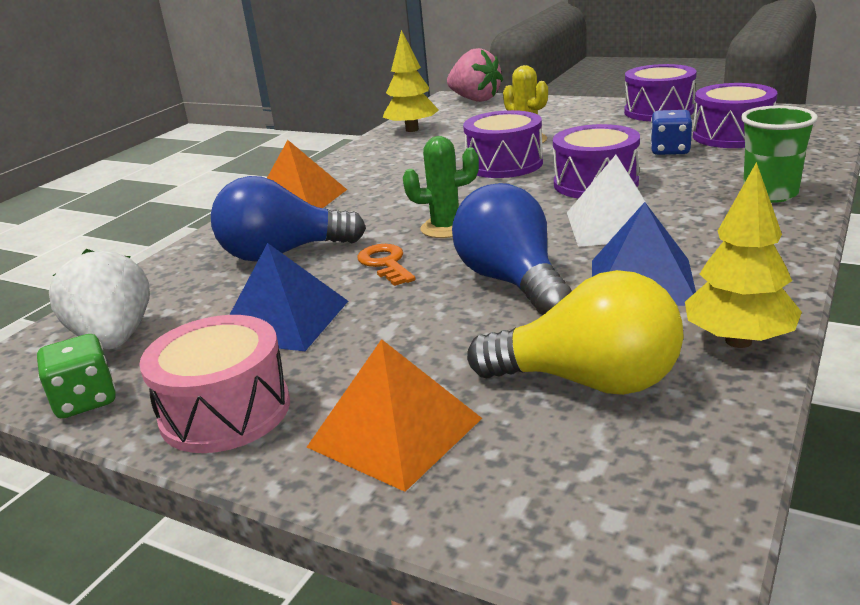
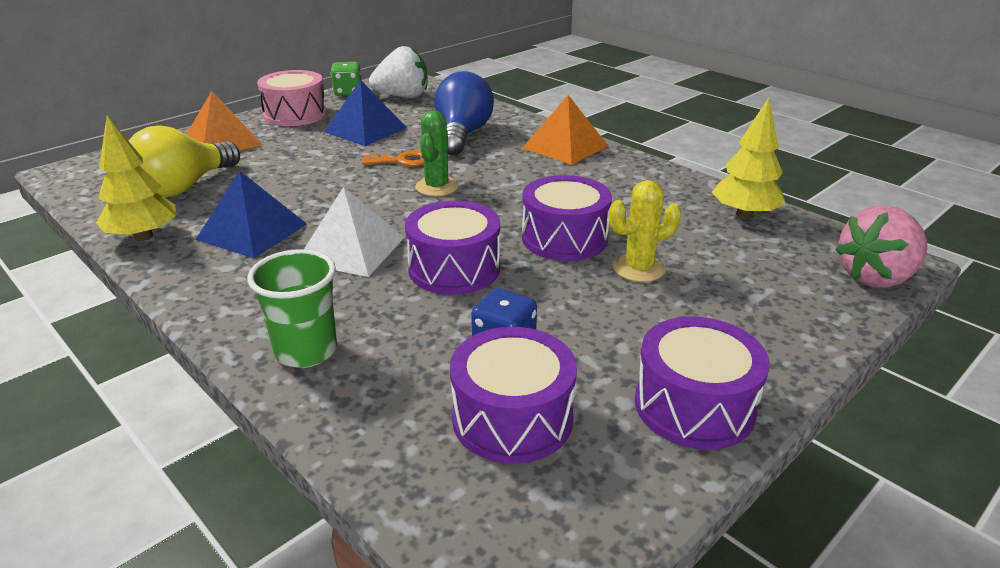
camera: 105 degrees right, 5 degrees up
(512, 281) = (318, 192): blue light bulb -> none

